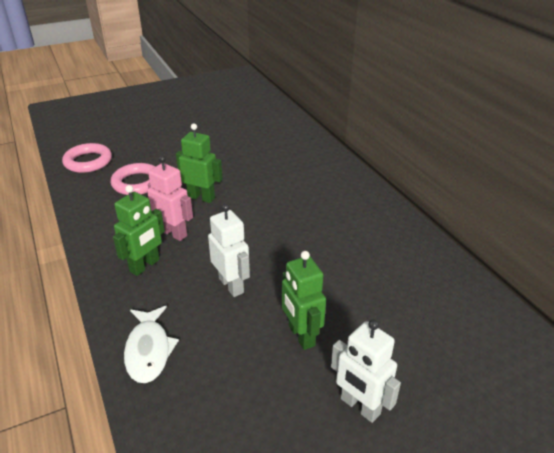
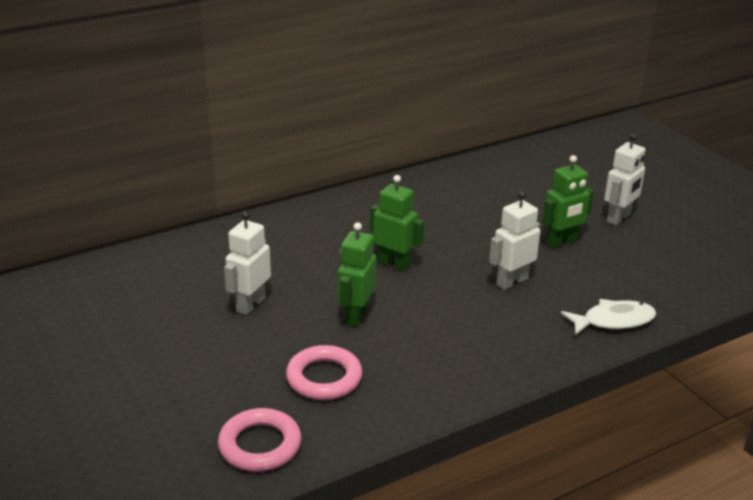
camera: 95 degrees left, 5 degrees down
(145, 266) = (499, 342): green robot -> green robot (394, 264)
(173, 233) = (435, 329): pink robot -> none
(226, 157) = (250, 304): none -> white robot

